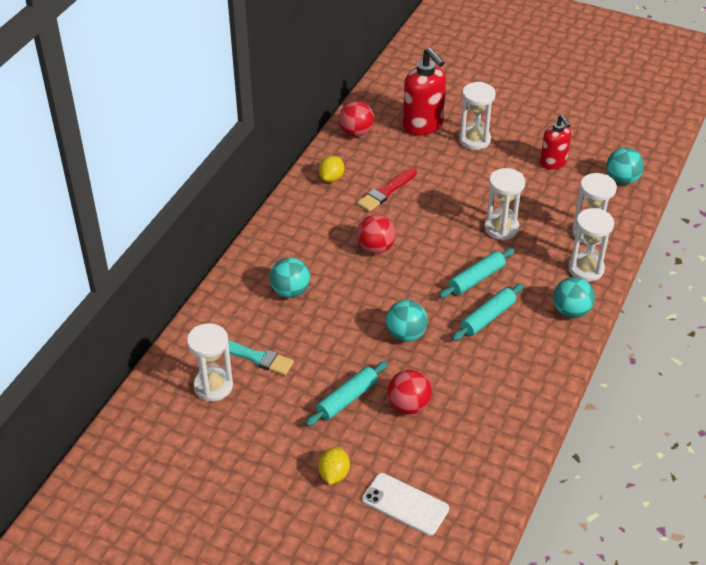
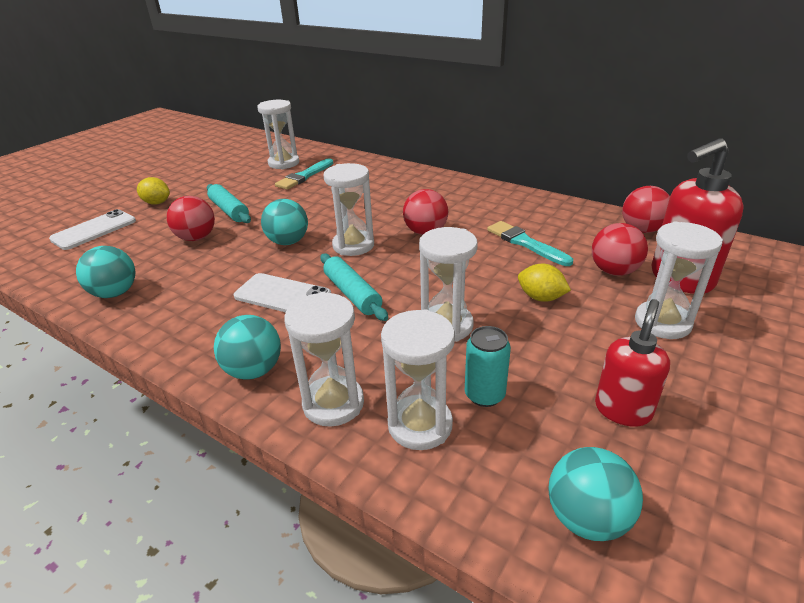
camera: 100 degrees right, 10 degrees down
(290, 291) = (375, 190): turquoise ball -> turquoise ball (115, 293)
(331, 178) = (547, 213): yellow lemon -> yellow lemon (541, 298)
(386, 191) = (525, 243): red brush -> turquoise brush
(405, 290) = (353, 245): none -> white hourglass
(419, 152) = (614, 271): none -> red ball
(488, 317) = (282, 295): turquoise rolling pin -> white phone
(553, 163) = (623, 410): red soap dispenser -> red soap dispenser turned 135 degrees clockwise
(559, 210) = (484, 395): none -> turquoise can

